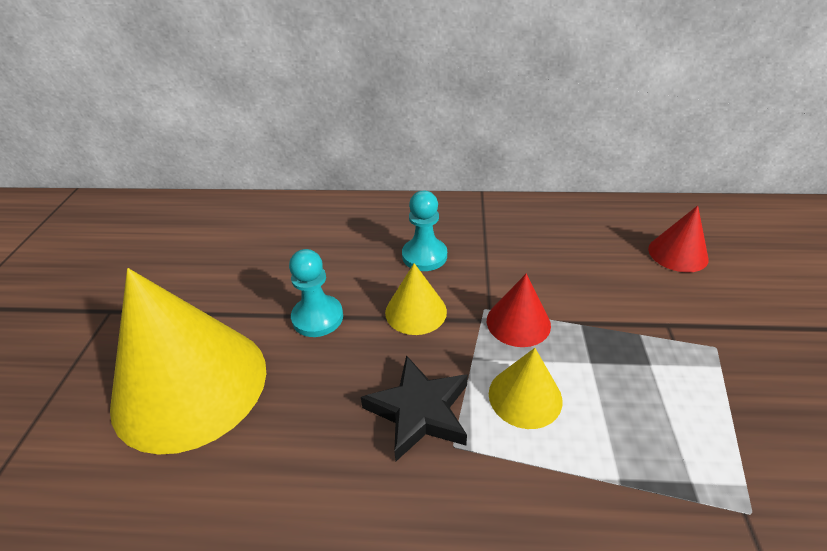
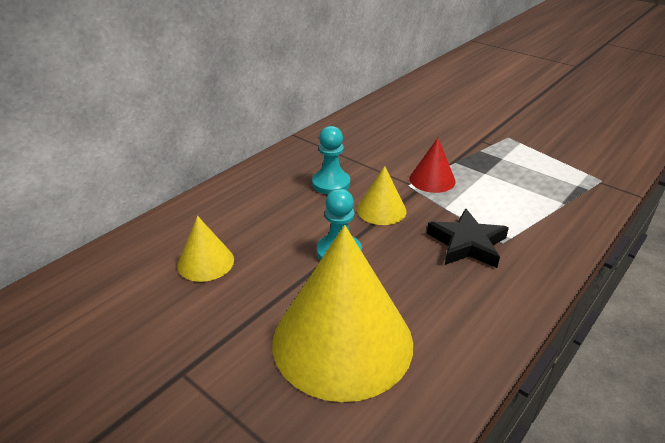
camera: 55 degrees left, 5 degrees down
(525, 396) = (489, 204): yellow cone -> yellow cone (206, 262)
(677, 253) = (435, 110): red cone -> none

